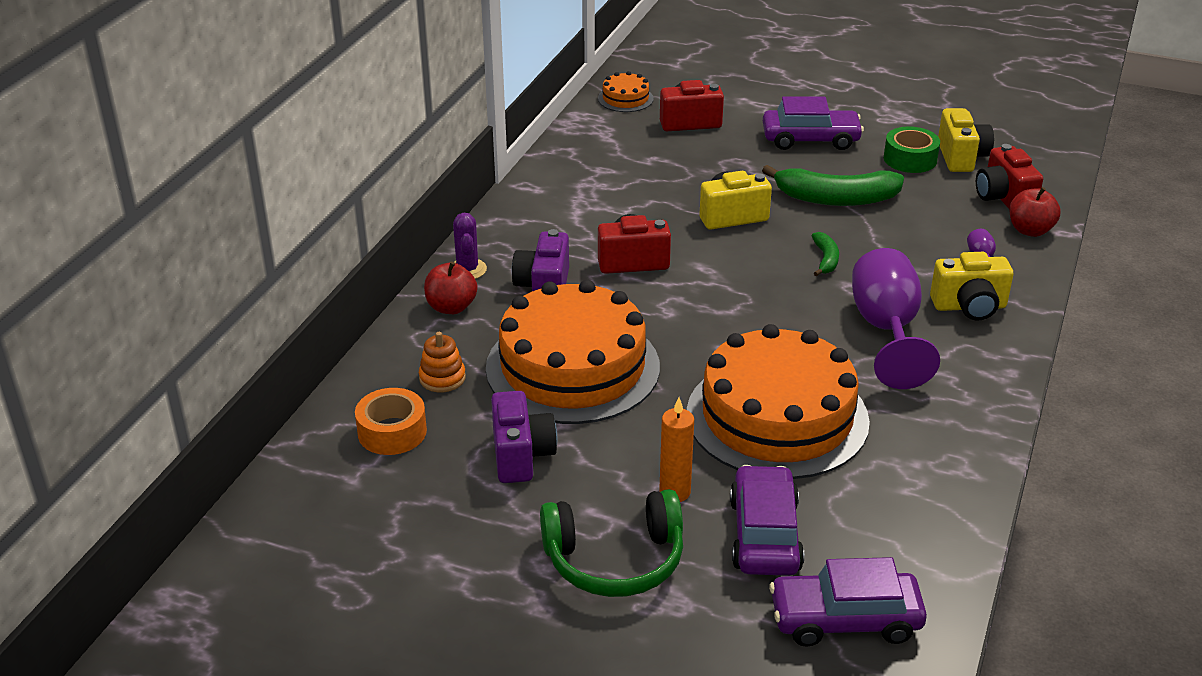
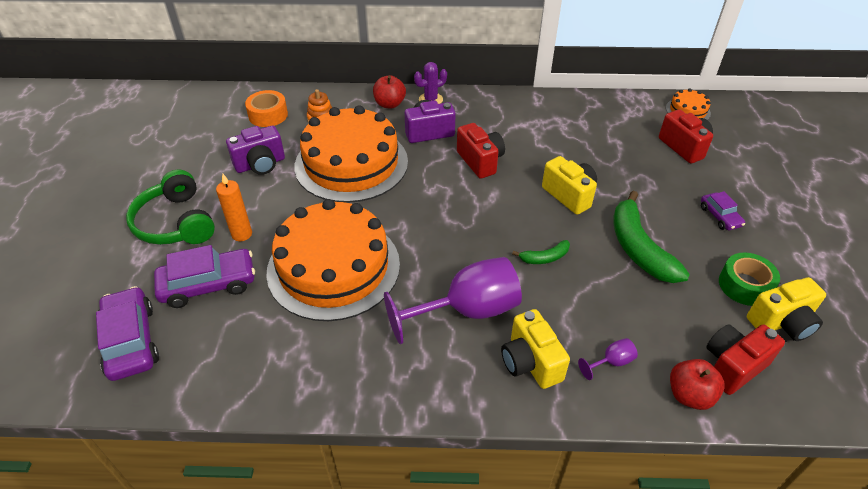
camera: 70 degrees right, 10 degrees up
(810, 139) = (720, 216): purple car -> purple car, size x0.56

